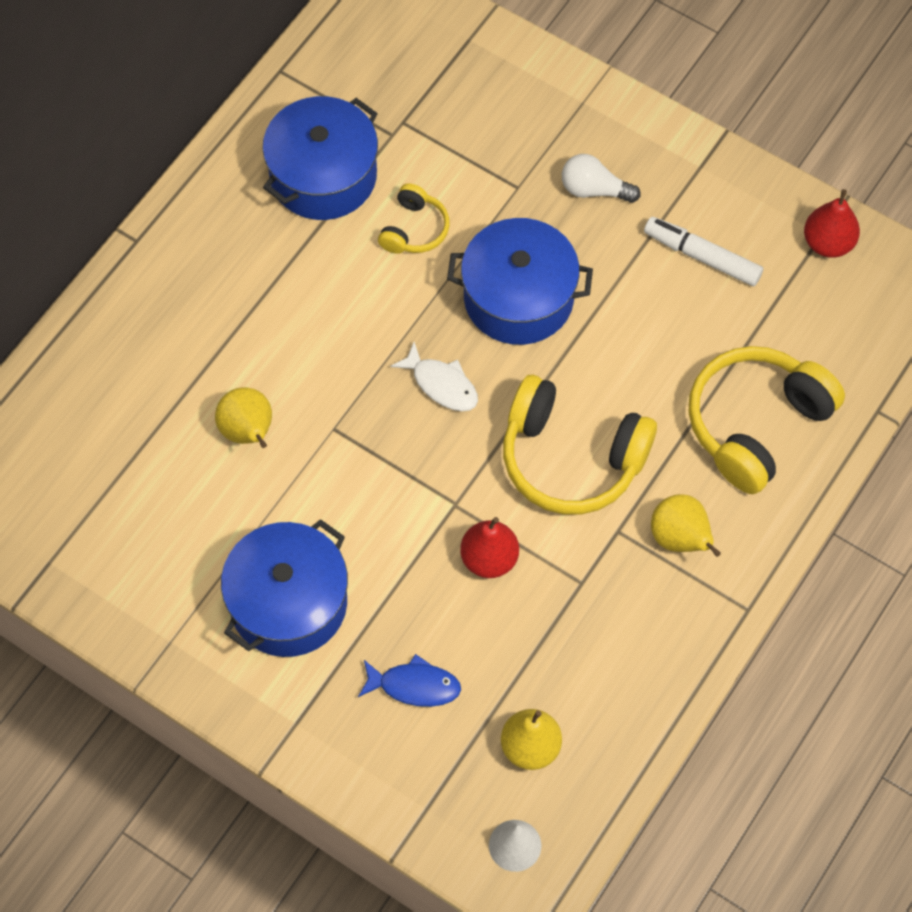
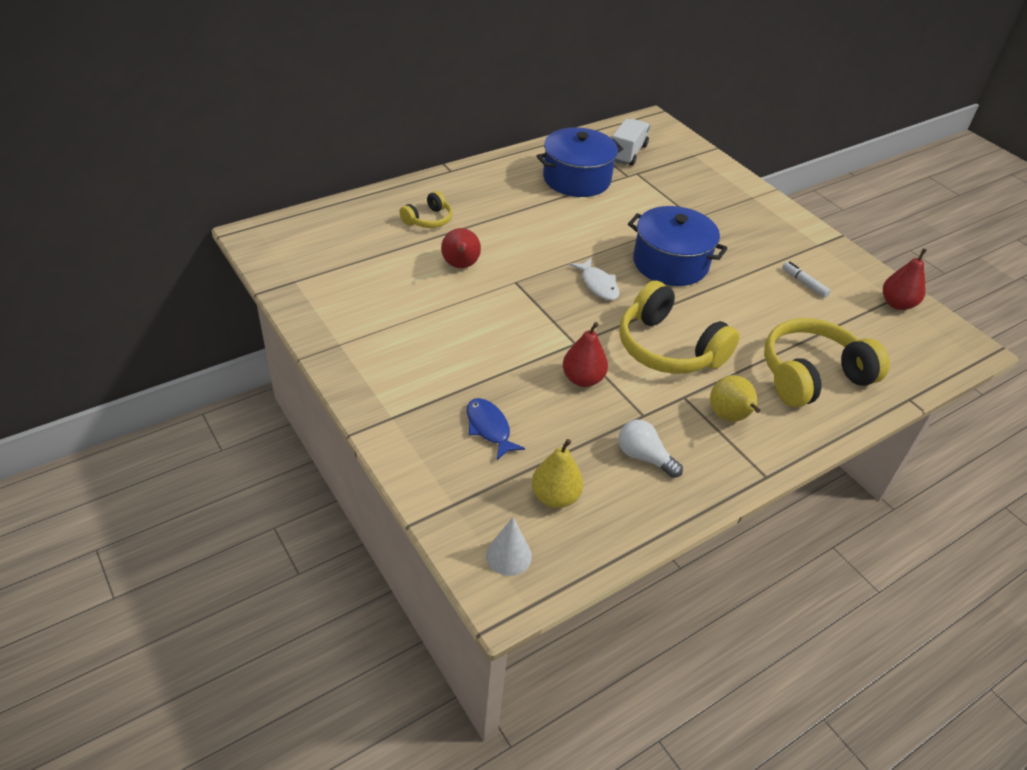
camera: 20 degrees right, 20 degrees down
(248, 432) = (460, 266): yellow pear -> red pear
(288, 603) = (430, 353): blue pot -> none
(371, 80) = (627, 153): none -> white truck
(414, 229) = (619, 215): yellow headphones -> yellow headphones (428, 220)
(414, 686) = (489, 428): blue fish -> blue fish turned 150 degrees counterclockwise
(594, 190) = (743, 233): white light bulb -> white light bulb (644, 457)
(702, 257) = (804, 283): white marker -> white marker, size x0.62

